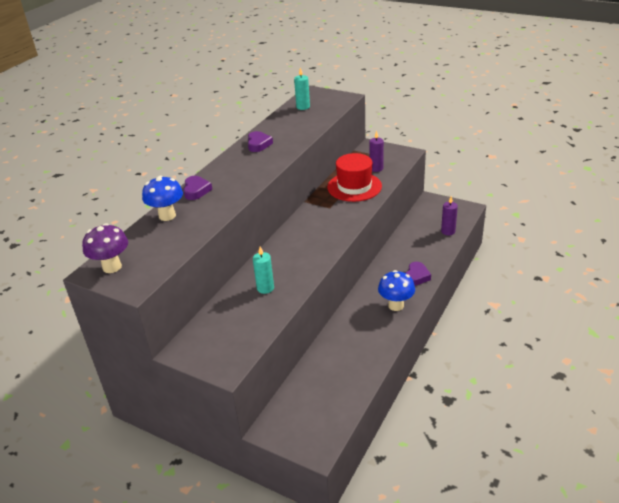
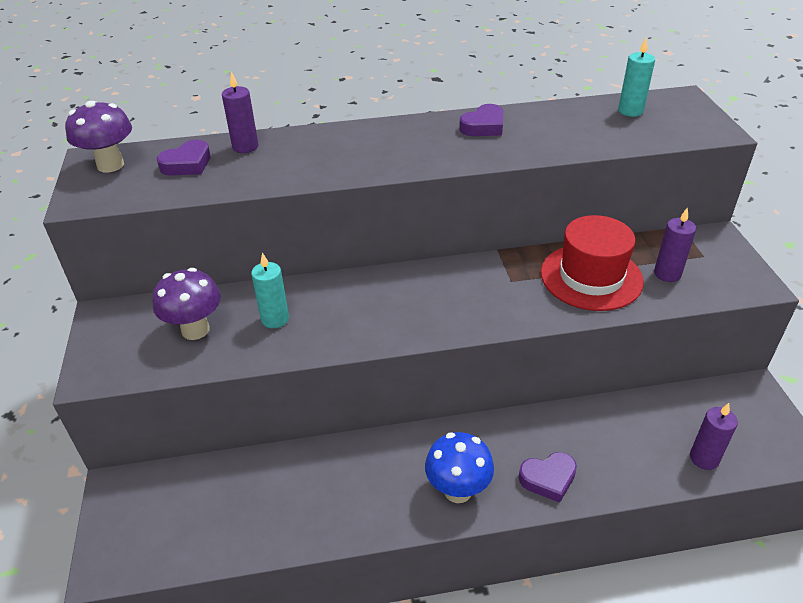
camera: 50 degrees right, 5 degrees up
(167, 216) = (245, 147): blue mushroom -> purple candle
(196, 190) = (320, 138): purple heart -> purple heart (187, 164)
(239, 319) = (195, 330): none -> purple mushroom

